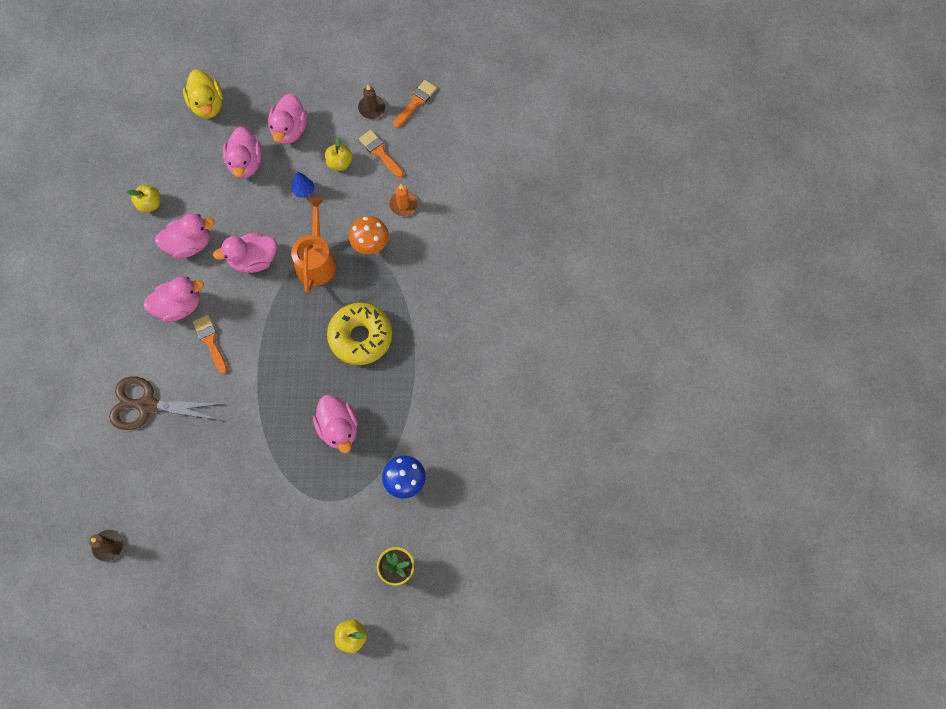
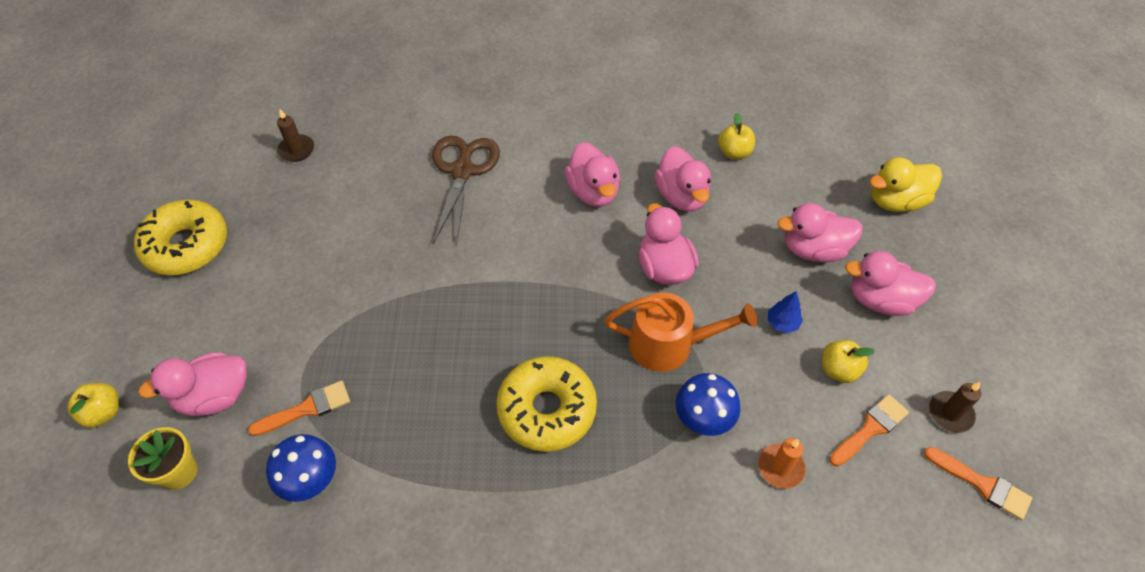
camera: 90 degrees right, 15 degrees down
(205, 616) = (187, 245): none -> yellow donut
(210, 341) = (544, 227): orange brush -> orange brush (307, 408)
(338, 428) = (406, 384): pink duck -> pink duck (215, 396)
(370, 244) = (703, 419): orange mushroom -> blue mushroom

